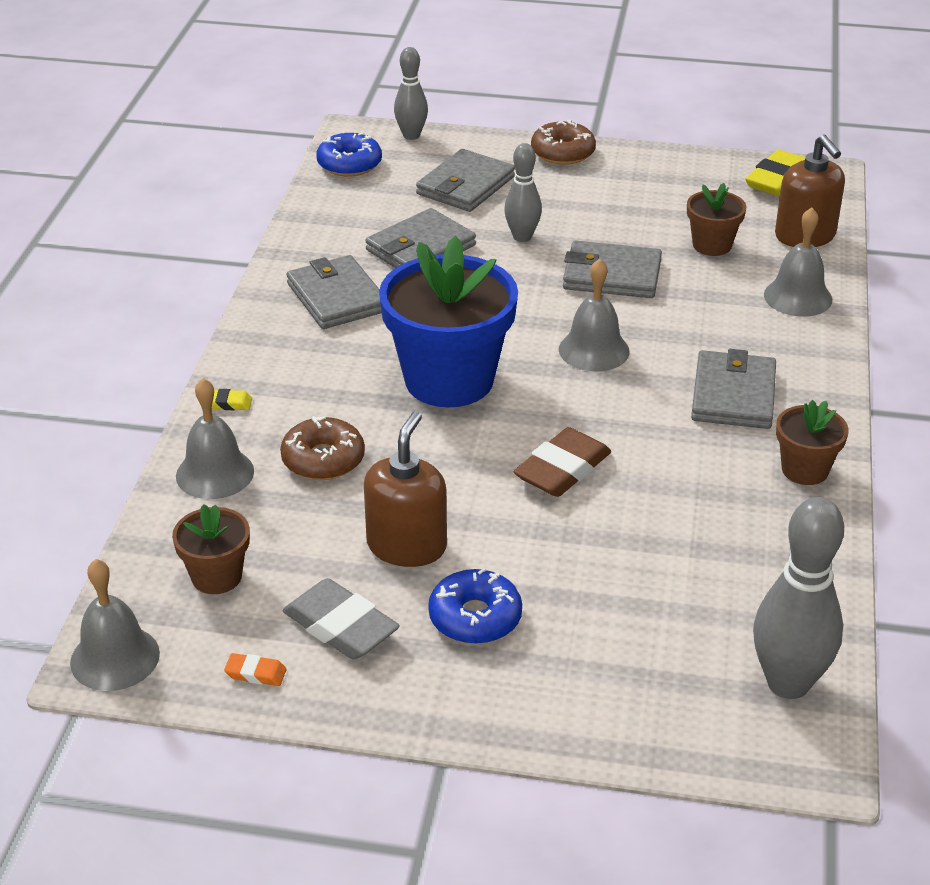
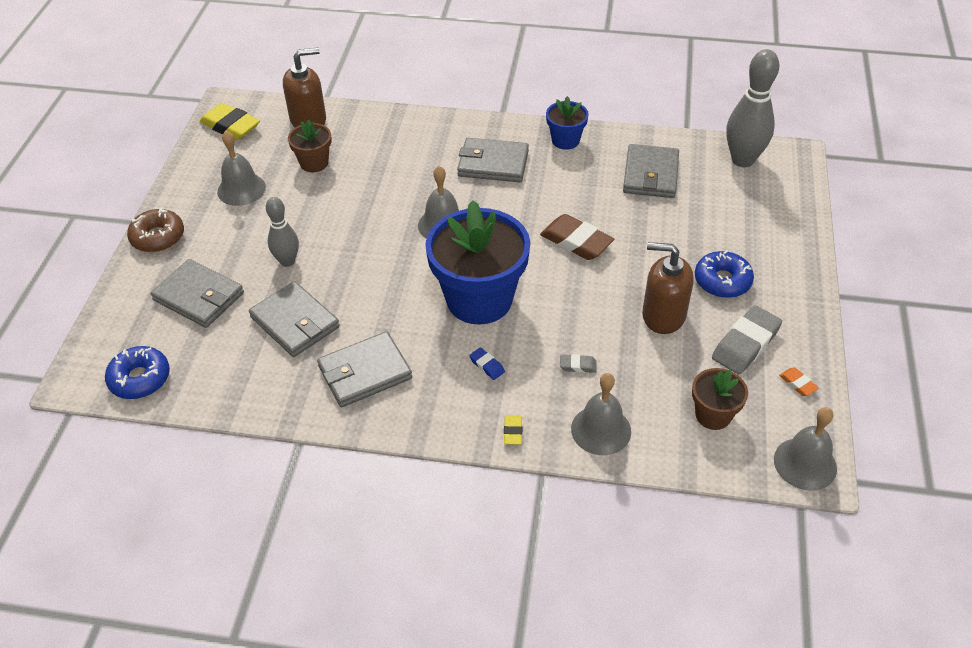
camera: 90 degrees left, 10 degrees up
(256, 673) = (797, 384): orange eraser -> orange eraser turned 45 degrees counterclockwise
(323, 459) = (578, 365): brown donut -> grey eraser
(334, 385) = (487, 365): none -> blue eraser
(411, 135) = (98, 336): grey bowling pin -> none
(612, 275) = (348, 213): grey wallet -> grey wallet (650, 174)
(798, 297) = (383, 129): grey bell -> grey bell (241, 189)
(805, 470) = (565, 140): brown flower pot -> blue flower pot

